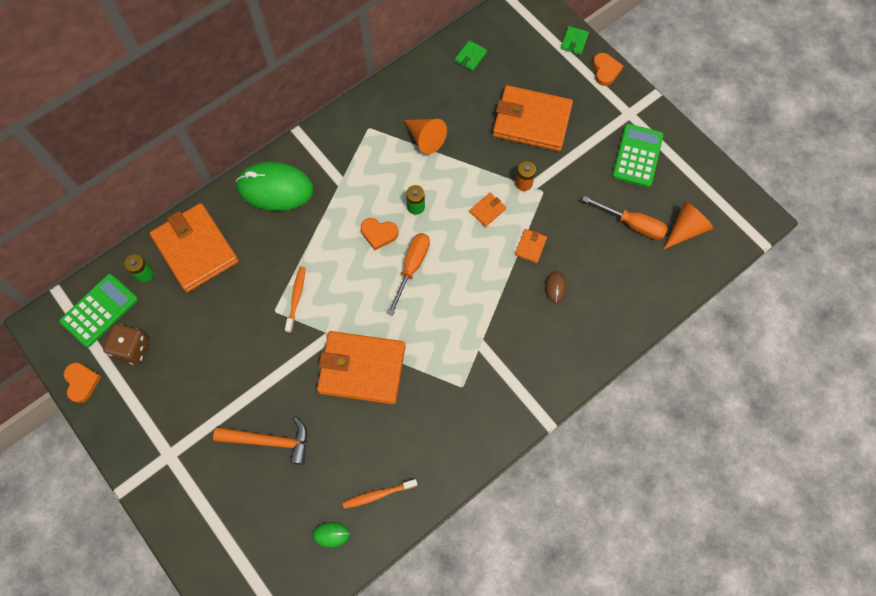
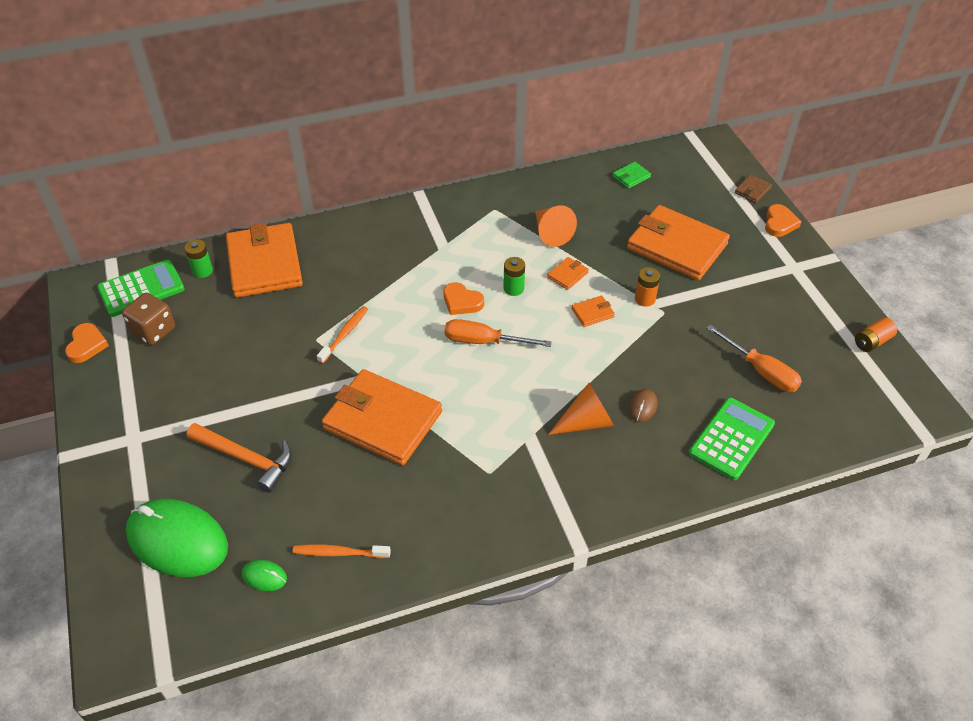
camera: 20 degrees right, 20 degrees down
(275, 188) = (372, 235): green mouse -> green mouse (177, 540)
(412, 267) = (484, 341): orange screwdriver -> orange screwdriver turned 120 degrees counterclockwise
(530, 246) = (628, 359): orange wallet -> orange wallet (567, 275)
(574, 41) = (752, 190): green wallet -> brown wallet
(637, 156) = (790, 308): green calculator -> green calculator (731, 439)
(685, 229) = (826, 394): orange cone -> orange cone (586, 422)
(706, 169) = (872, 342): none -> orange battery

